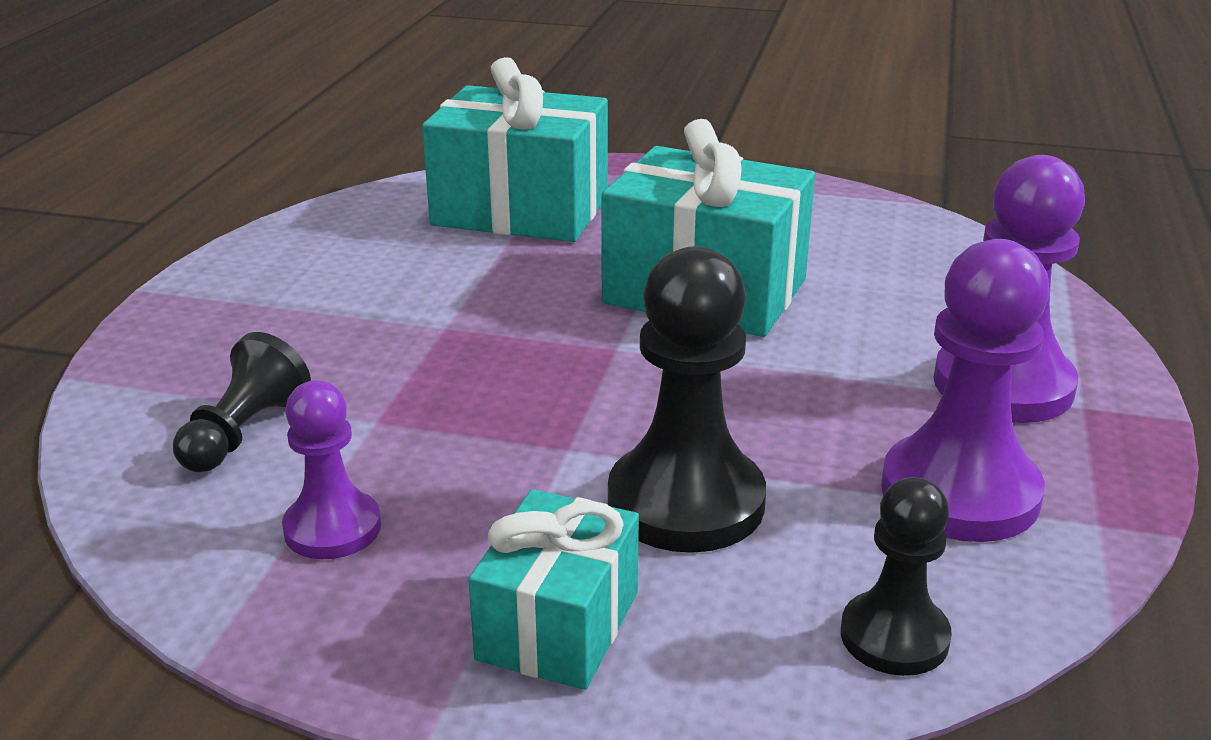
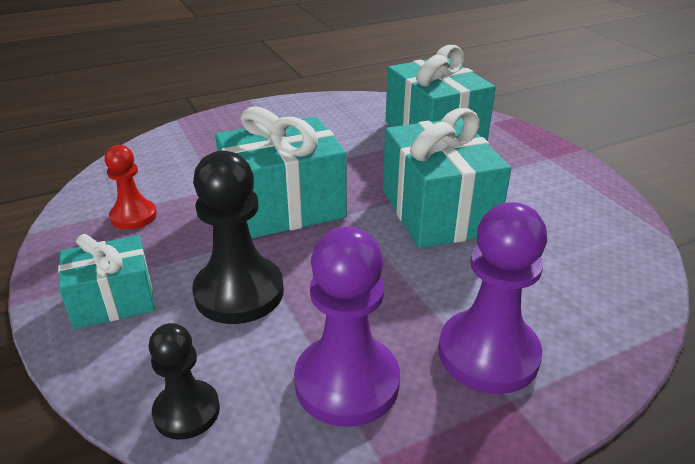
camera: 50 degrees right, 5 degrees up
(244, 432) = (178, 167): black pawn -> none
(332, 528) = (133, 216): purple pawn -> red pawn
(525, 388) = (283, 207): none -> turquoise gift

